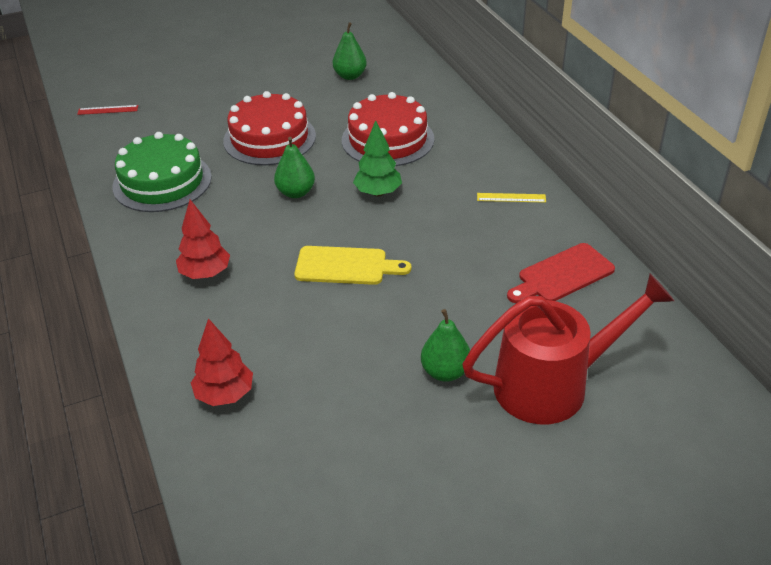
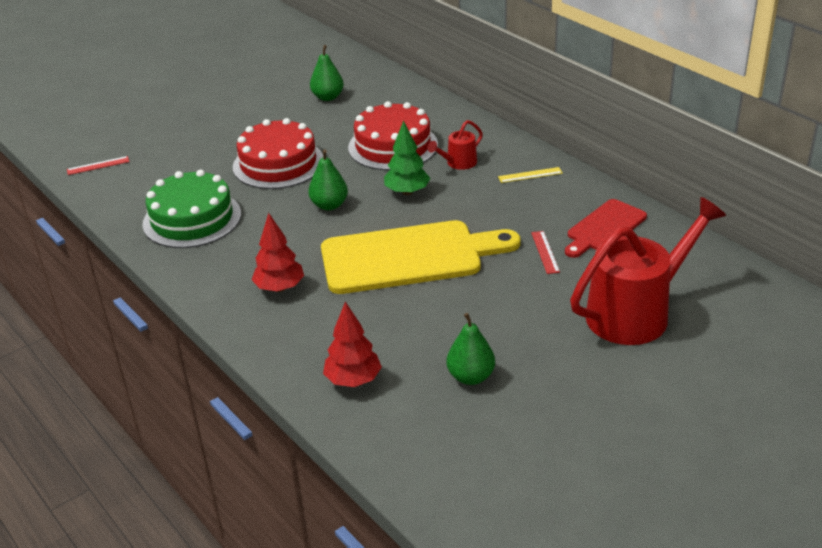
camera: 15 degrees left, 5 degrees down
(346, 266) = (409, 257): yellow cutting board -> yellow cutting board, size x1.83
(443, 170) = (458, 163): none -> red watering can
(445, 372) = (541, 322): green pear -> green pear (471, 377)
(487, 290) = (545, 252): none -> red ruler

